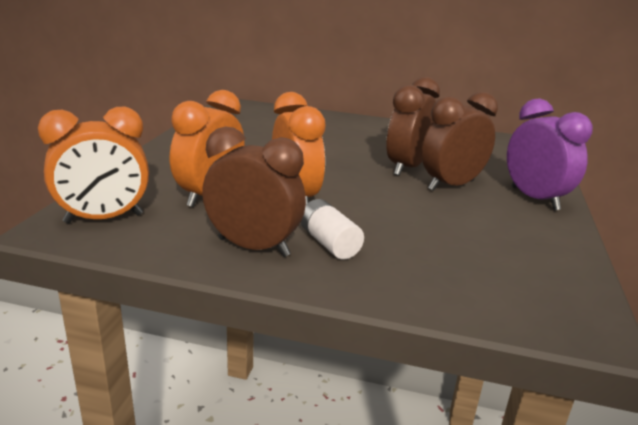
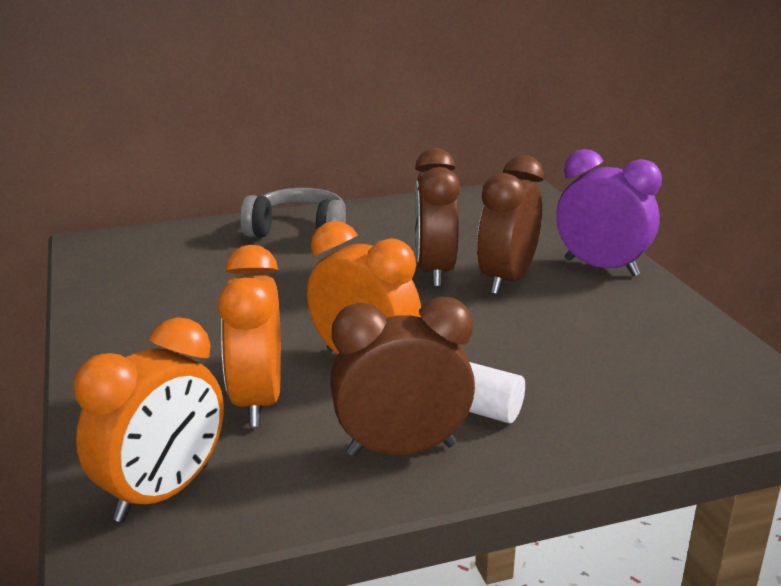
camera: 30 degrees left, 0 degrees up
(350, 126) = (298, 231): none -> grey headphones

